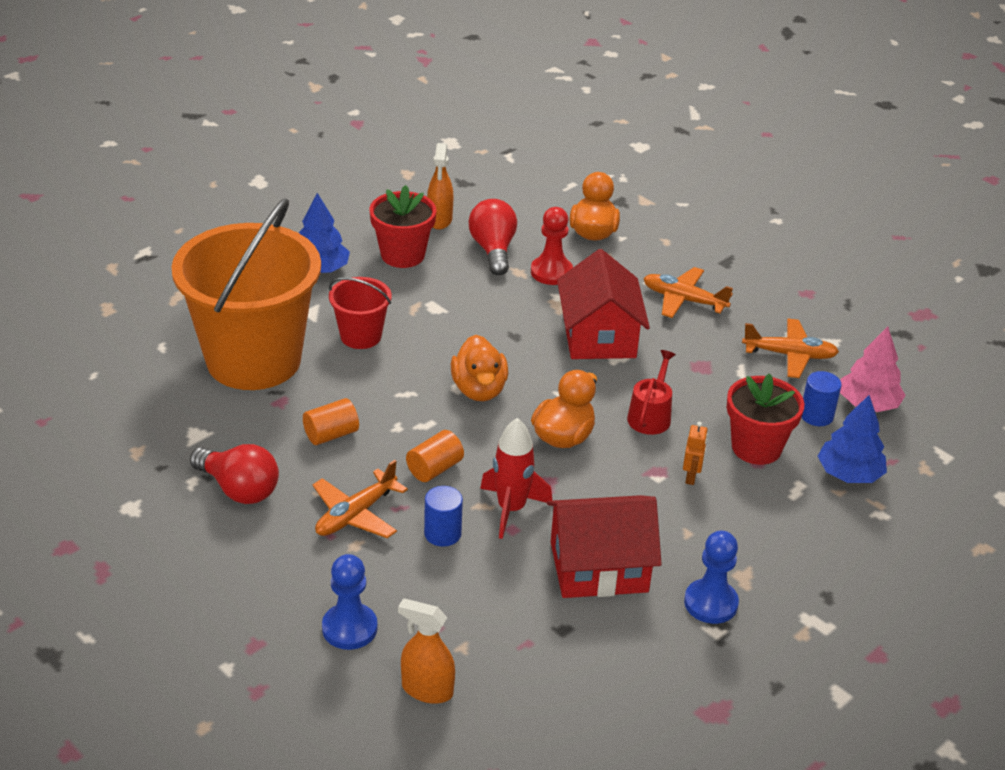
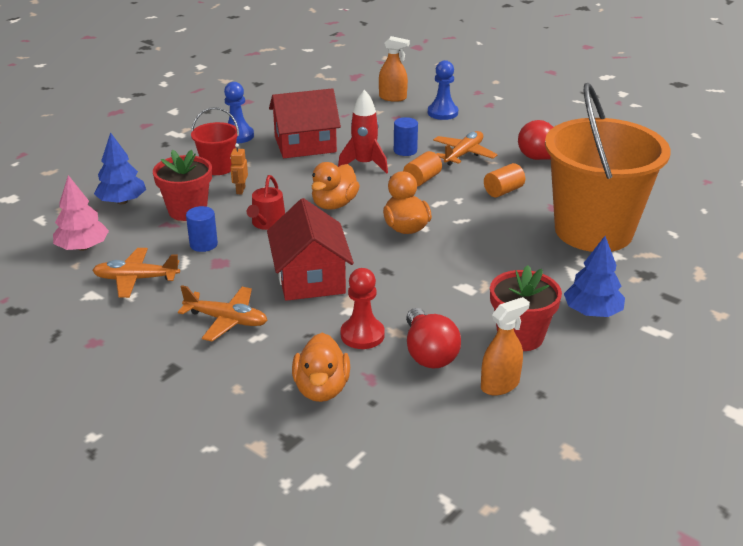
camera: 175 degrees right, 5 degrees down
(361, 336) = (519, 257): red bucket -> red bucket (218, 167)
(439, 220) = (500, 385): orange spray bottle -> orange spray bottle turned 60 degrees clockwise
(816, 415) = (131, 235): blue cylinder -> blue cylinder (203, 244)

